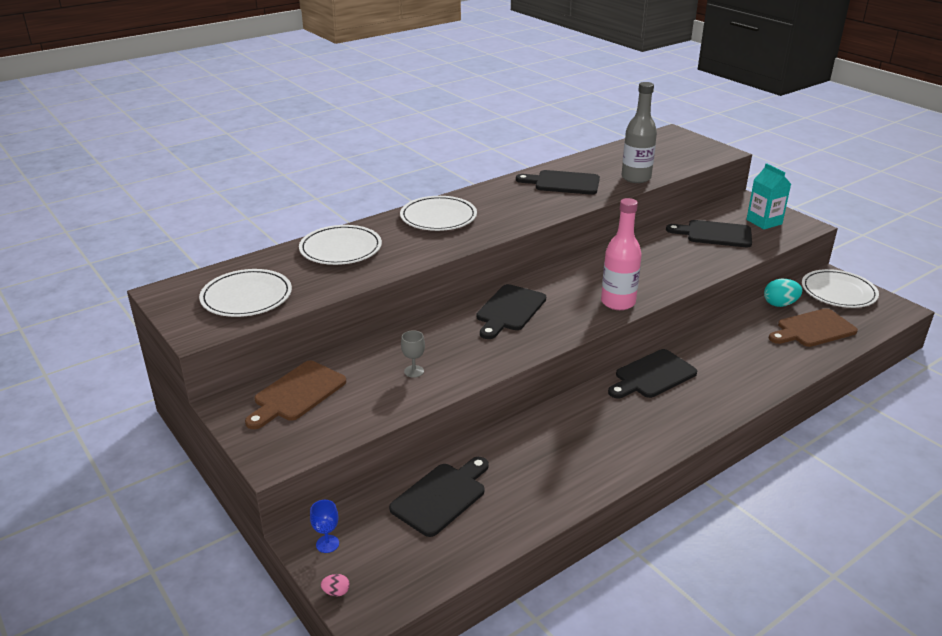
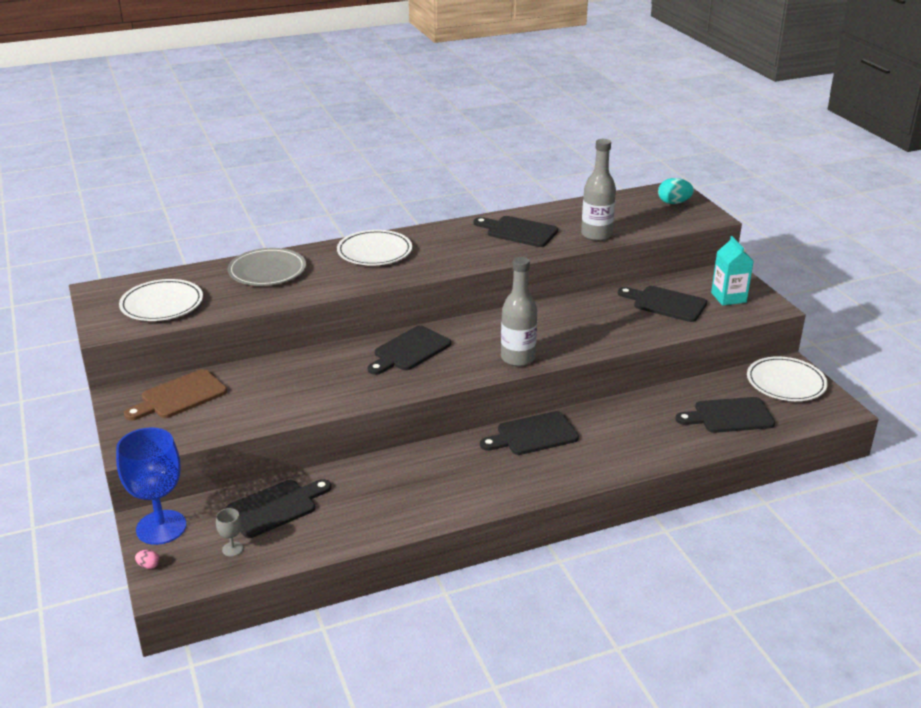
camera: 15 degrees right, 0 degrees up
(327, 544) = (161, 527): blue goblet -> blue goblet, size x2.44
(341, 249) = (267, 271): white plate -> grey plate
(414, 371) = (289, 393): grey goblet -> grey goblet (232, 549)
(618, 302) = (518, 358): pink bottle -> grey bottle
(780, 304) = (712, 386): turquoise egg -> turquoise egg (673, 203)
(813, 329) = (729, 416): brown cutting board -> black cutting board

